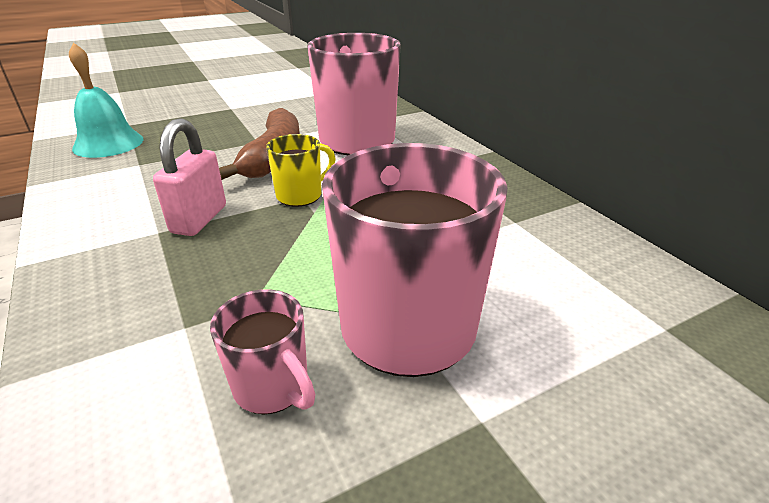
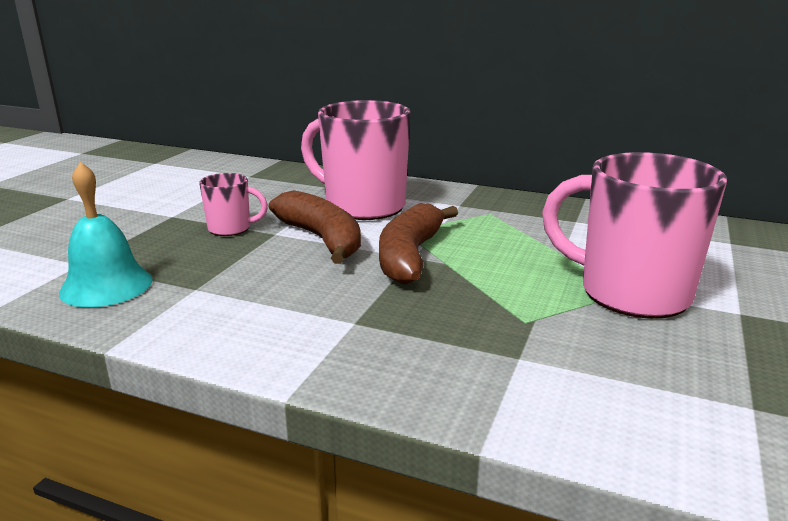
camera: 40 degrees left, 10 degrees down
(199, 219) = (369, 301): pink padlock -> none
(273, 387) = (634, 353): pink mug -> pink mug (231, 229)
(301, 195) = (410, 256): yellow mug -> brown banana

